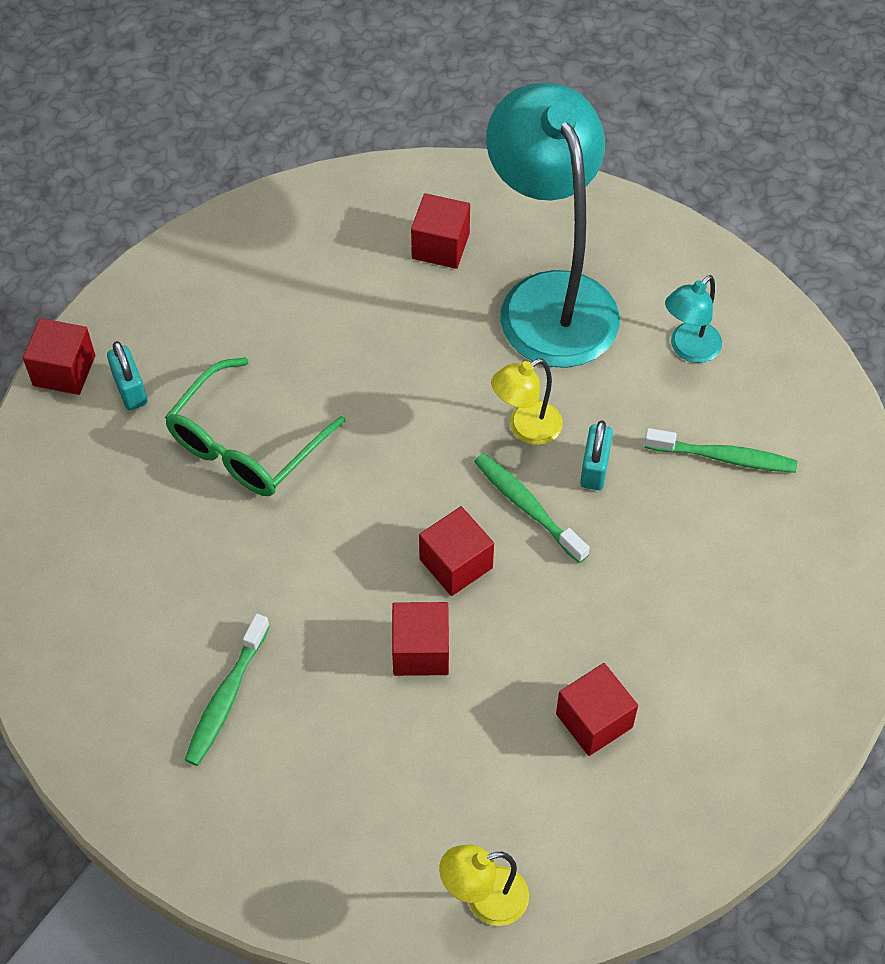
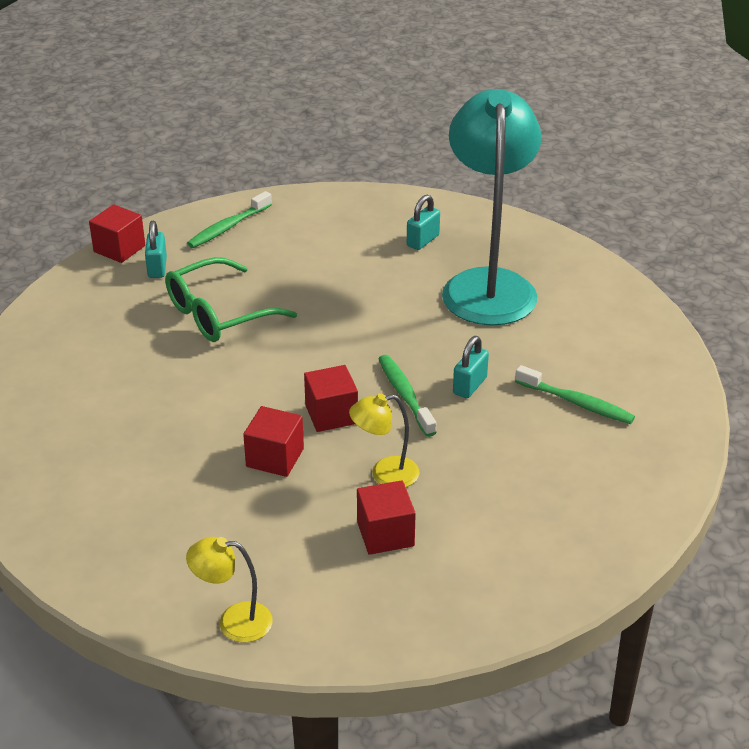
camera: 20 degrees right, 20 degrees down
(226, 698) = (115, 448): green toothbrush -> green toothbrush (228, 227)
(440, 246) = (423, 240): red cube -> turquoise padlock
(526, 428) = (429, 351): yellow lamp -> yellow lamp (385, 474)
(688, 349) = (581, 335): turquoise lamp -> none

